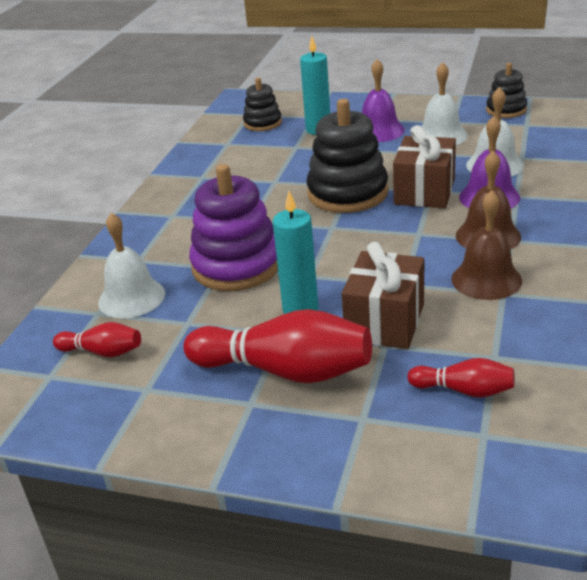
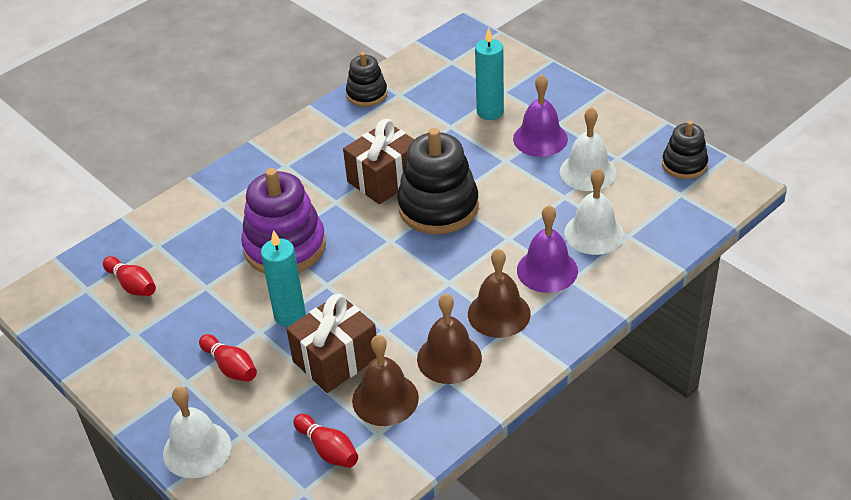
camera: 30 degrees right, 10 degrees up
(131, 297) = (189, 242): white bell -> white bell (197, 449)
(262, 123) = (451, 80): black stacking toy -> black stacking toy (367, 94)
(285, 371) = (230, 367): red bowling pin -> red bowling pin, size x0.52
(424, 192) = (501, 237): brown gift -> brown gift (384, 179)
(468, 330) = (385, 399): none -> brown bell

